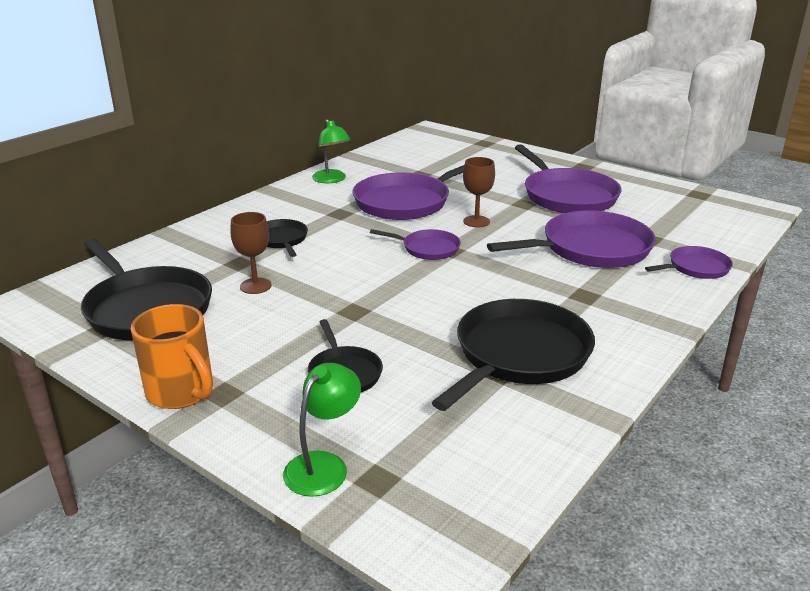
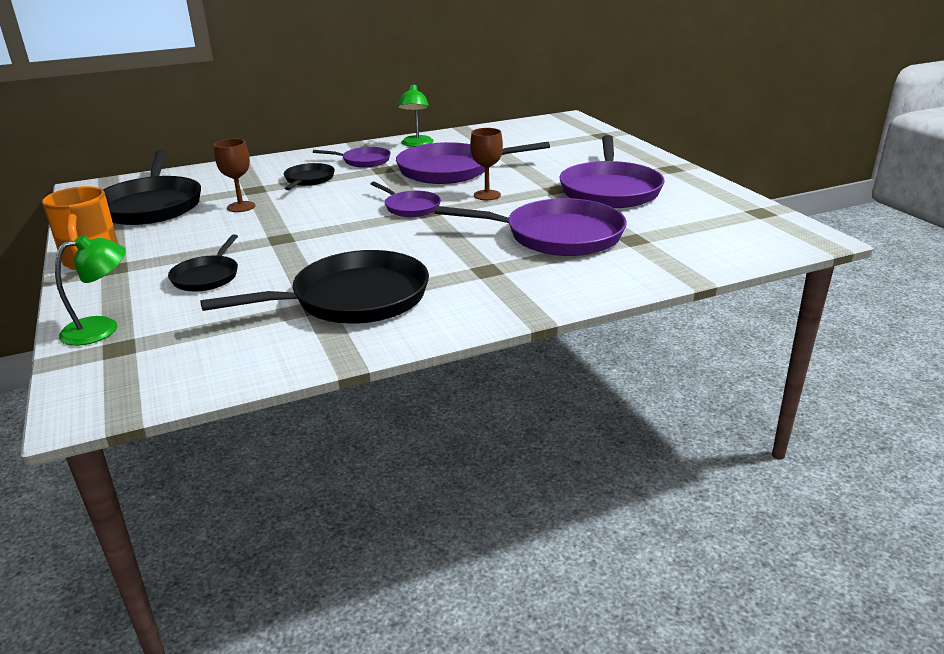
camera: 30 degrees right, 0 degrees up
(696, 268) = (639, 273): purple pan -> purple pan (364, 161)

